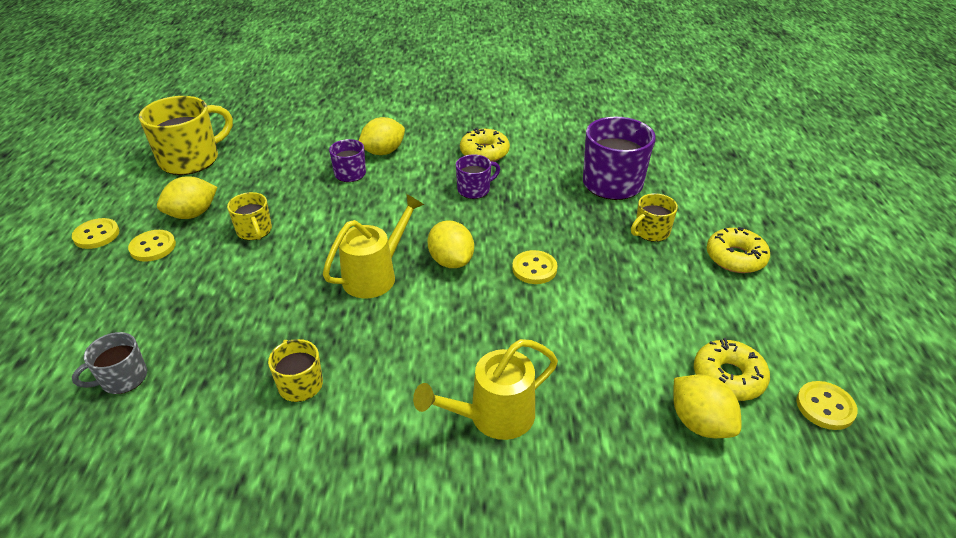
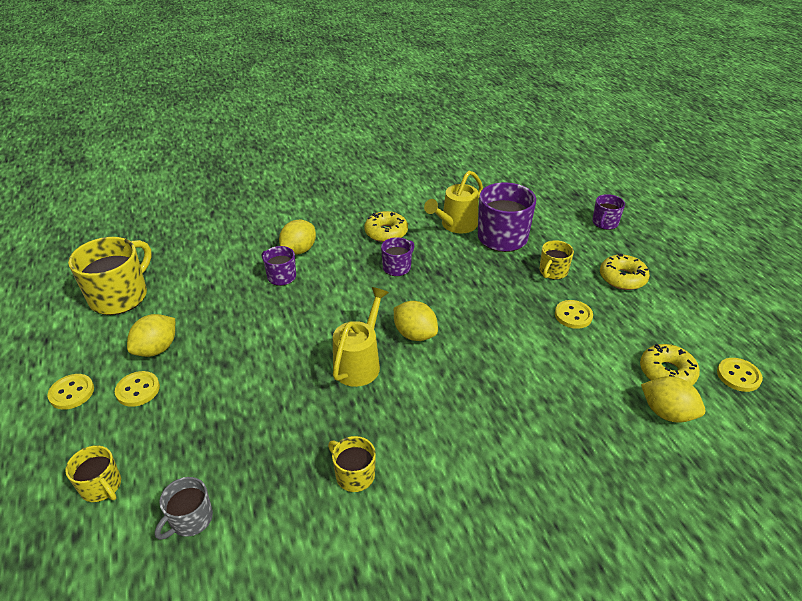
camera: 20 degrees left, 0 degrees up
(254, 231) = (227, 350): yellow mug -> yellow mug (101, 486)
(492, 417) = (522, 454): yellow watering can -> yellow watering can (455, 225)
(534, 269) = (484, 324): yellow button -> yellow button (573, 315)
(750, 193) = (605, 223): none -> purple mug

